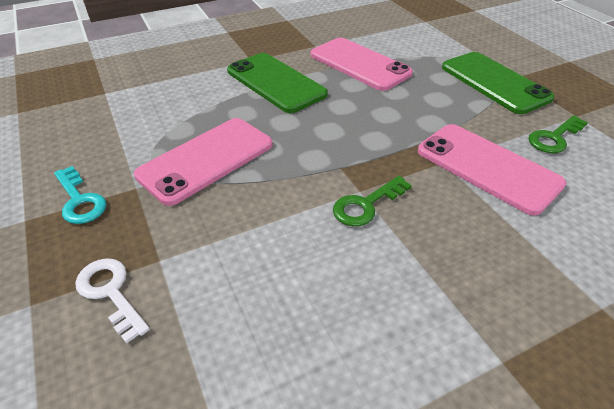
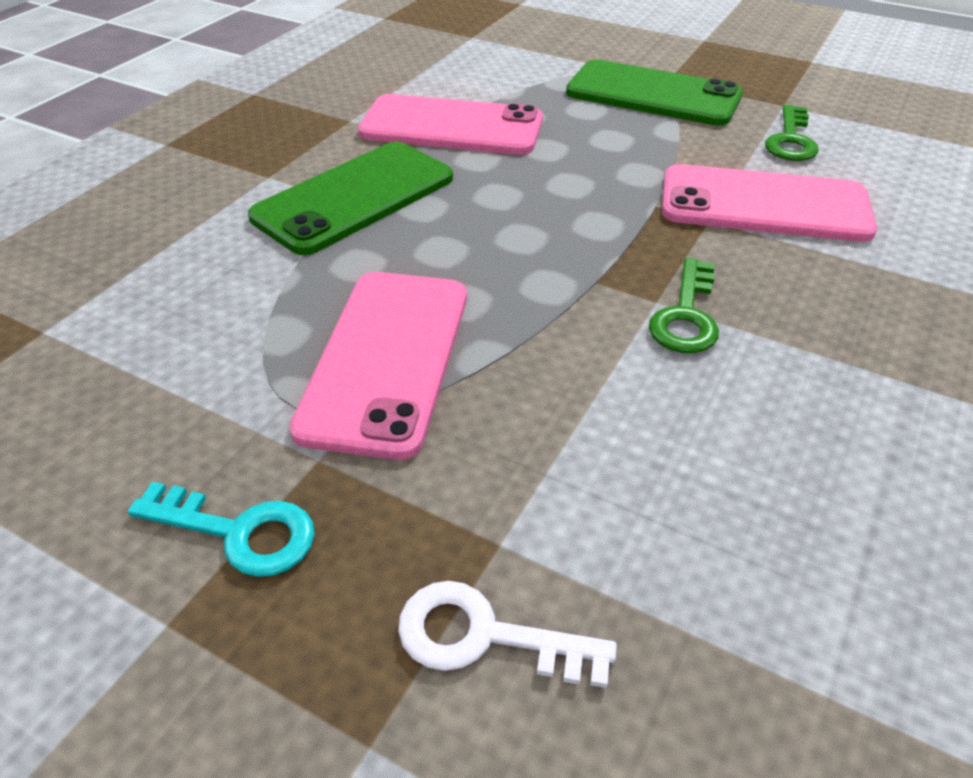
camera: 35 degrees left, 0 degrees up
(275, 82) = (354, 197): green phone -> green phone turned 60 degrees counterclockwise

